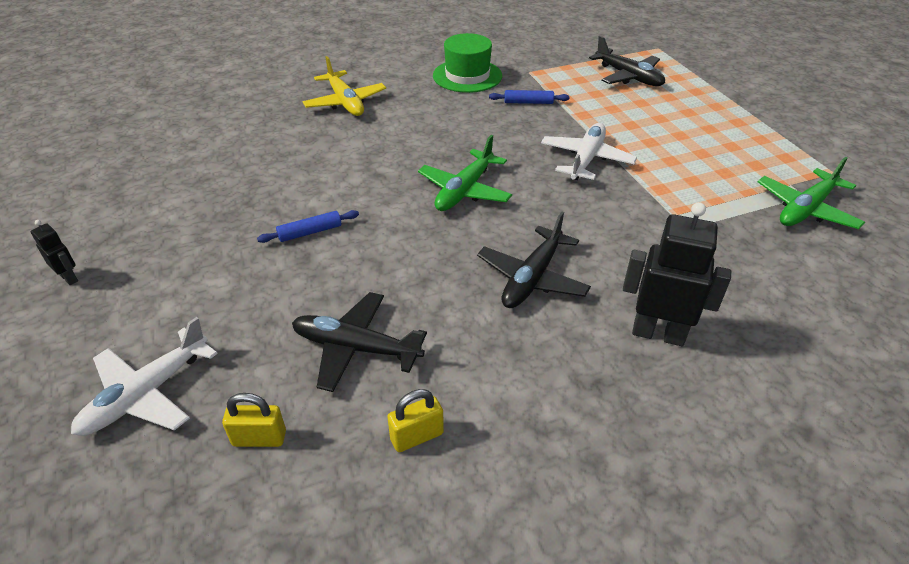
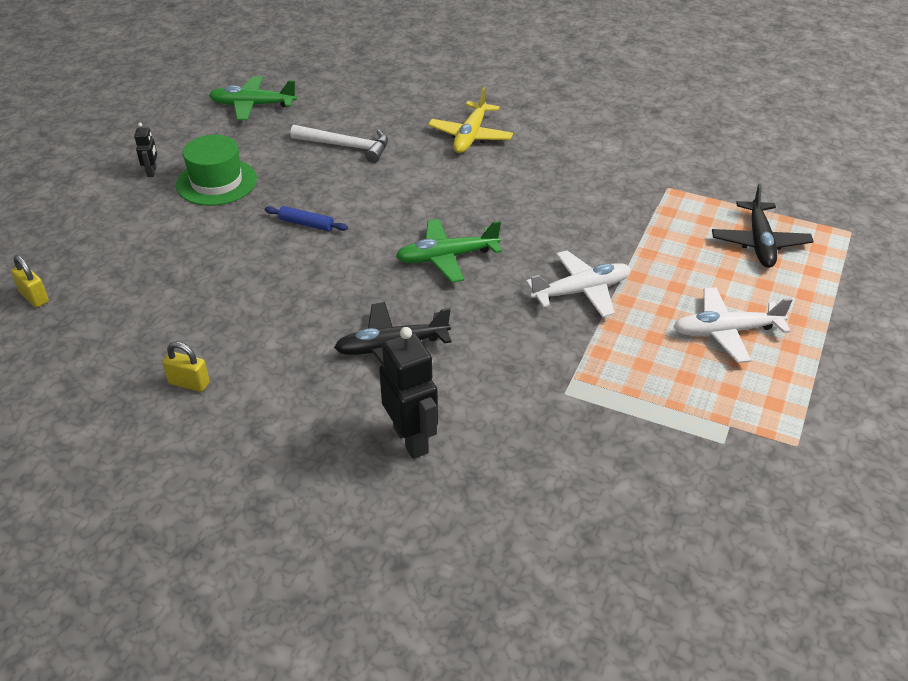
camera: 45 degrees right, 0 degrees up
(146, 394) = (106, 264): white plane -> white plane (726, 332)
(251, 157) = (346, 146): none -> white hammer
(259, 438) = (122, 325): yellow padlock -> yellow padlock (34, 297)
(356, 348) = (229, 313): black plane -> none
(467, 76) = (605, 163): green hat -> green hat (216, 182)
(528, 102) = (618, 215): blue rolling pin -> none
(805, 209) = (700, 451): green plane -> green plane (252, 105)

